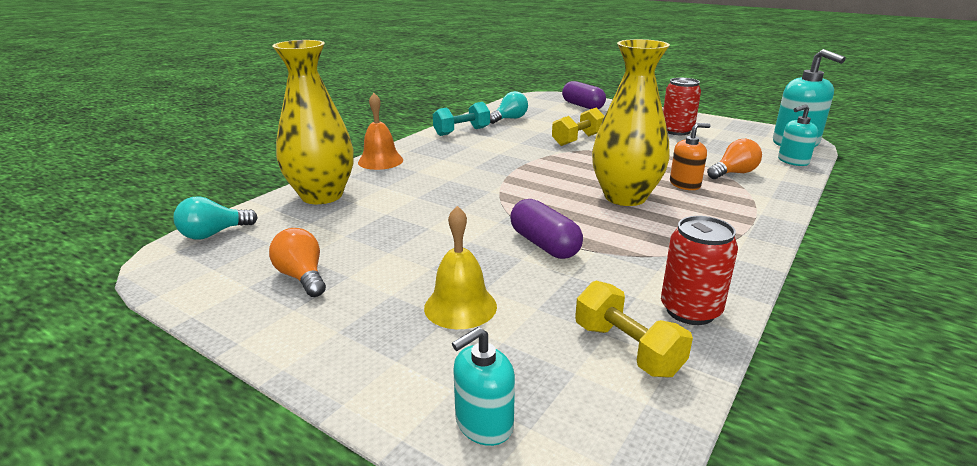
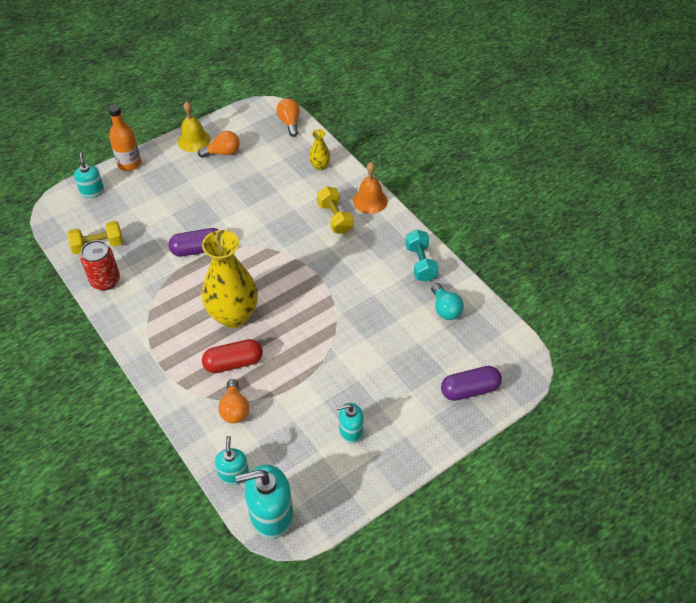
camera: 110 degrees right, 25 degrees up
(214, 234) = (289, 122): turquoise light bulb -> orange light bulb
(322, 195) = (320, 166): yellow vase -> yellow vase, size x0.45
(362, 392) = (129, 164): none -> orange bottle
(460, 306) = (163, 201): yellow bell -> yellow bell (194, 140)
(577, 140) = (362, 338): yellow dumbbell -> yellow dumbbell (335, 218)
(677, 131) = (350, 431): red can -> turquoise soap dispenser
(685, 184) = (233, 363): orange soap dispenser -> red capsule

